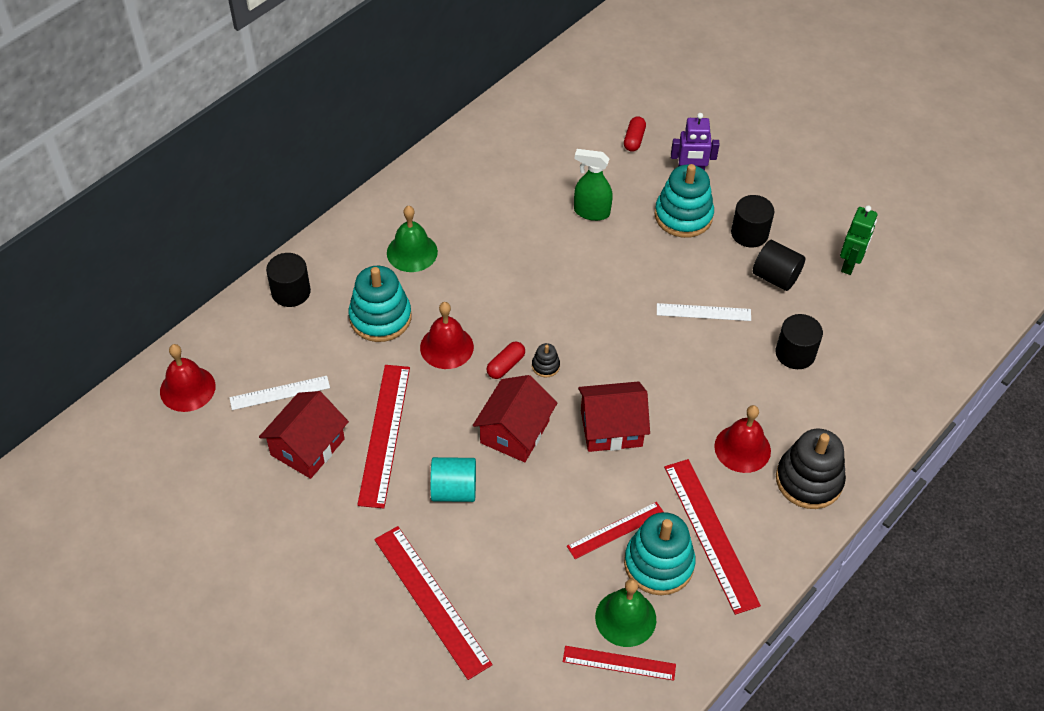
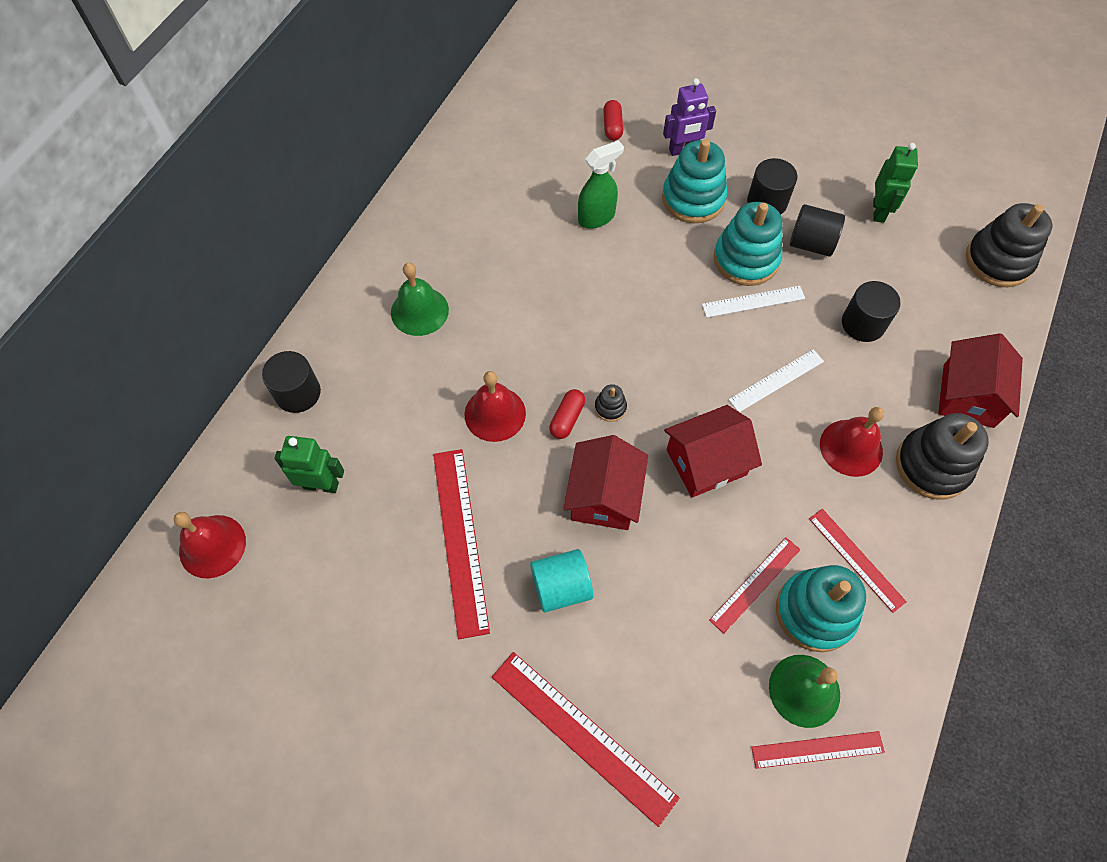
camera: 15 degrees left, 10 degrees up
(280, 393) = (323, 521): white ruler -> white ruler (776, 380)
(287, 365) = (321, 485): none -> green robot
(307, 447) = (377, 581): red house -> red house (968, 395)
(380, 317) = (409, 398): turquoise stacking toy -> turquoise stacking toy (746, 259)
(591, 212) = (596, 217): green spray bottle -> green spray bottle turned 150 degrees clockwise
(710, 534) = (856, 559): red ruler -> red ruler, size x0.60
(943, 331) = (998, 261): none -> black stacking toy

